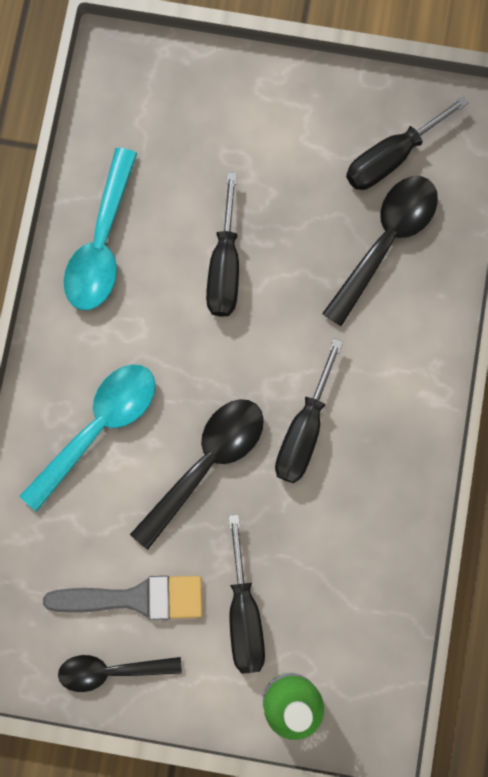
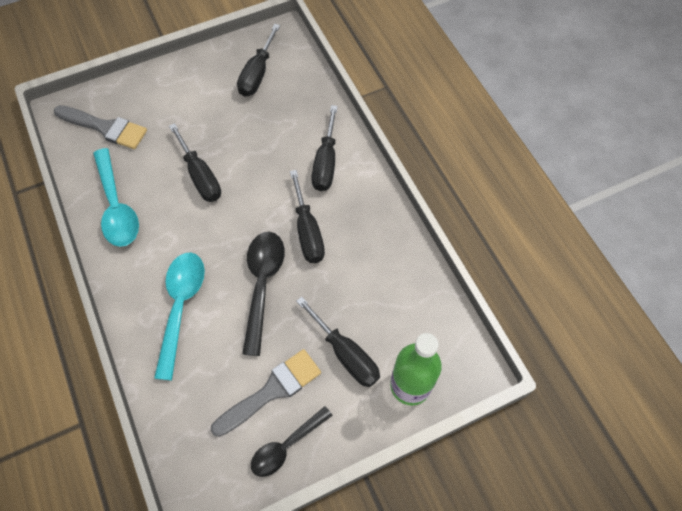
camera: 35 degrees left, 15 degrees down
(151, 117) = (105, 128): none -> grey brush
(386, 241) = (284, 113): black spoon -> none
(390, 350) = (325, 163): none -> black screwdriver

